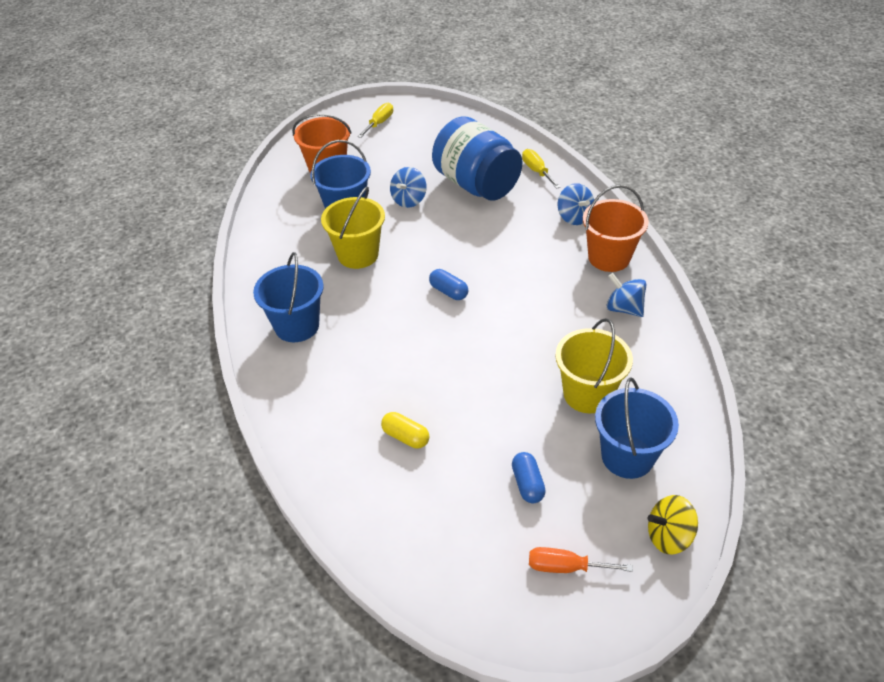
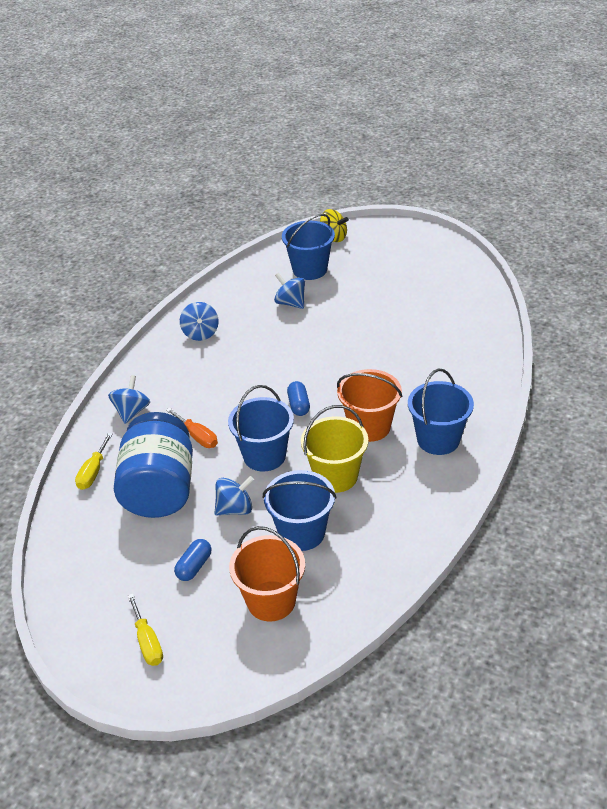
camera: 140 degrees left, 5 degrees down
(379, 123) = (147, 642): yellow screwdriver -> yellow screwdriver turned 90 degrees counterclockwise
(405, 437) = (423, 333): yellow capsule -> none
(429, 240) = (264, 456): none -> blue bucket
(527, 484) = (377, 283): blue capsule -> blue capsule (194, 566)
(565, 567) = (396, 249): orange screwdriver -> orange screwdriver (197, 436)
(587, 394) = (290, 303): yellow bucket -> blue spinning top
(609, 257) = (157, 368): orange bucket -> orange bucket (369, 427)

